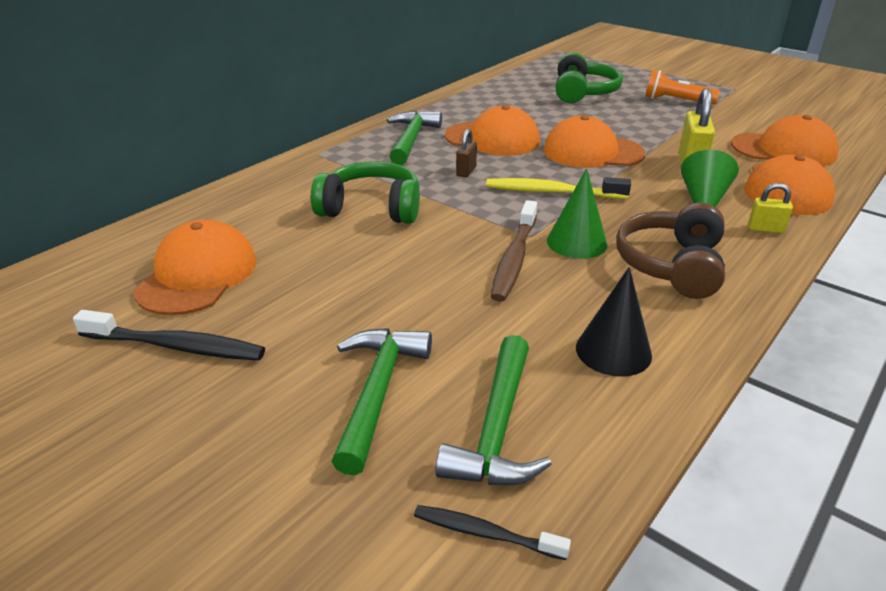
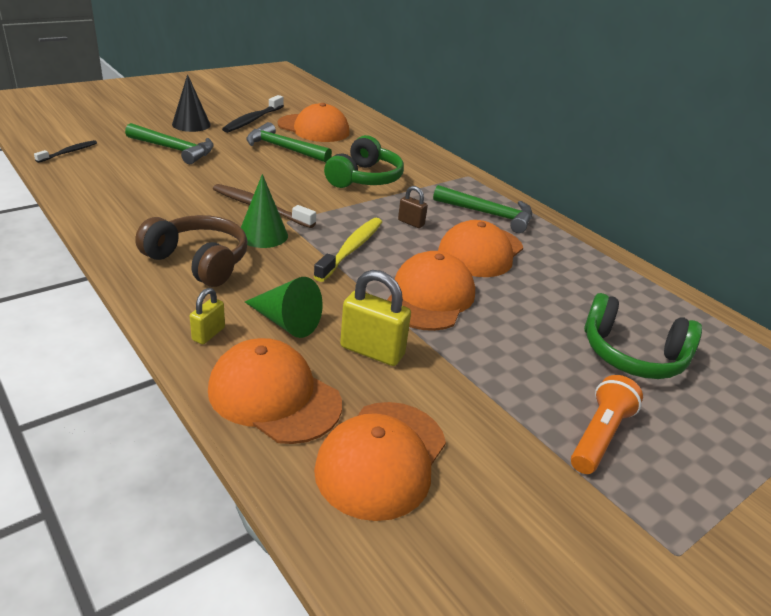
camera: 100 degrees right, 0 degrees up
(497, 428) = (118, 167): green hammer -> green hammer (283, 148)
(613, 351) = (135, 209): black cone -> black cone (191, 124)

